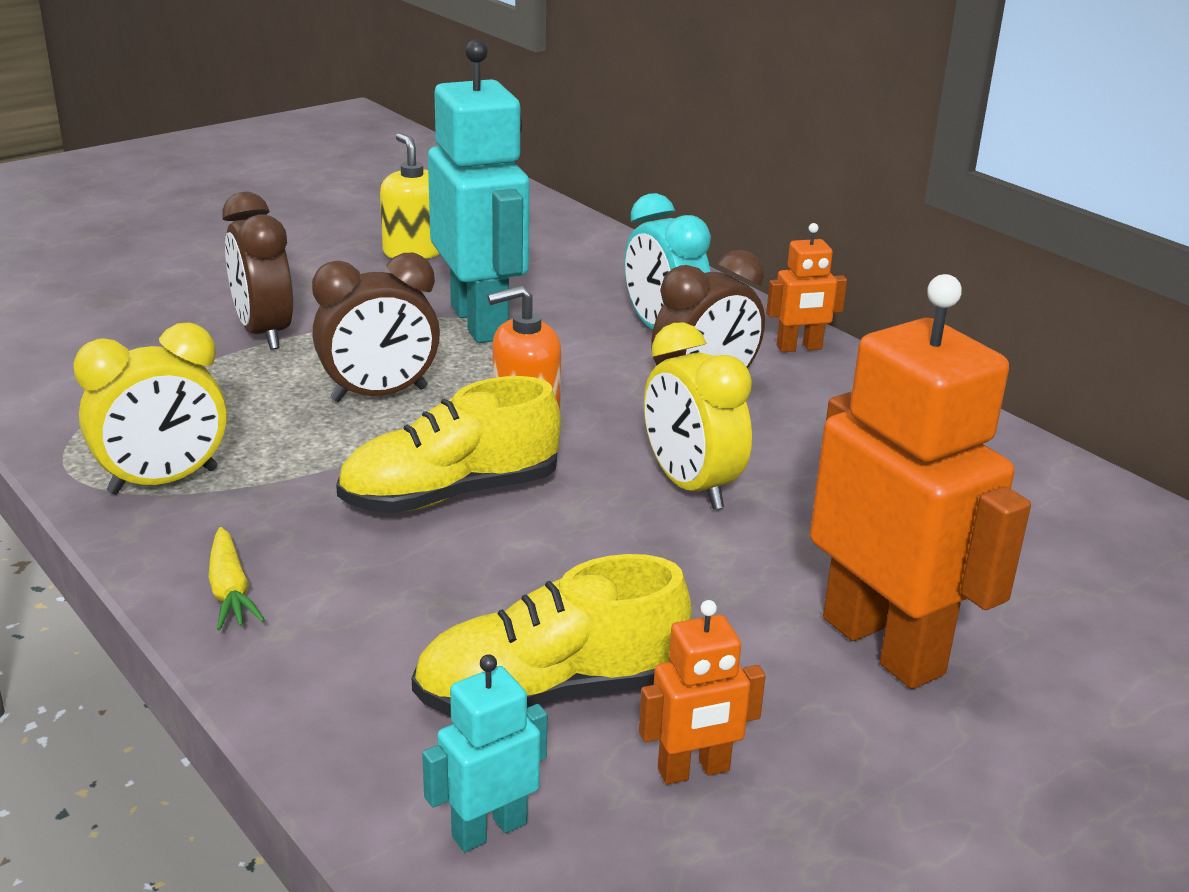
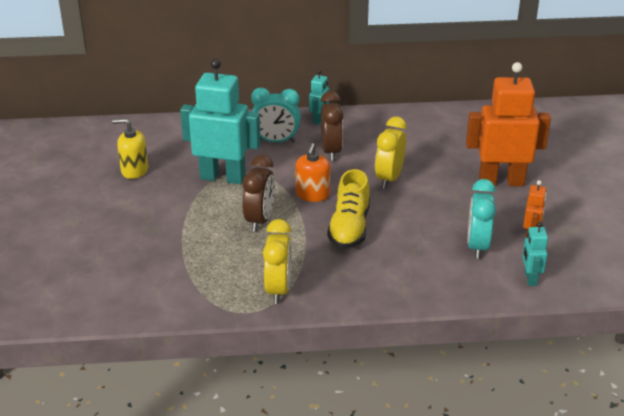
camera: 55 degrees left, 5 degrees up
(230, 591) = (370, 293): yellow carrot -> none
(264, 333) = (173, 232): brown clock -> none
(551, 692) = (477, 246): yellow shoe -> turquoise clock
(690, 486) = (389, 179): yellow clock -> yellow clock turned 105 degrees clockwise
(799, 348) = (319, 120): orange robot -> turquoise robot

